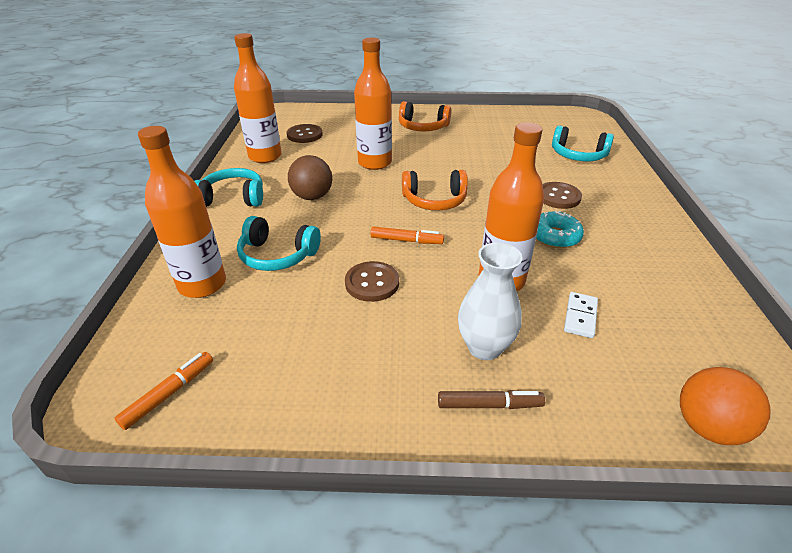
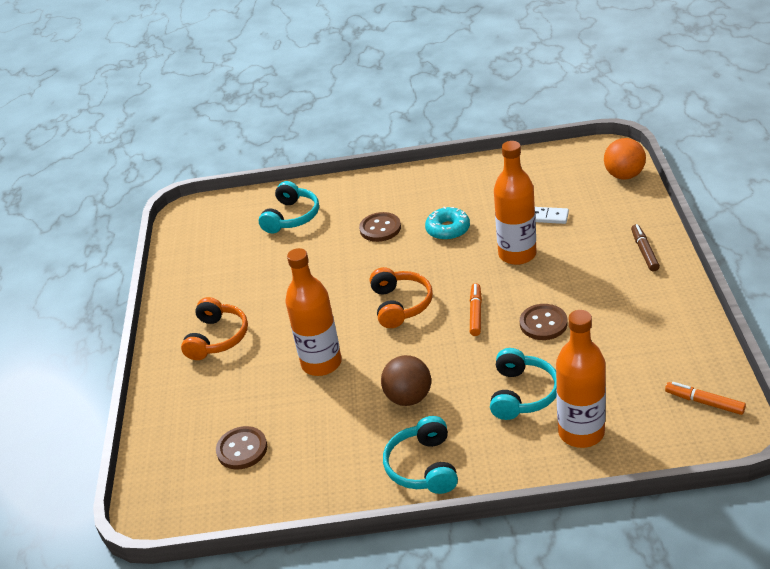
camera: 90 degrees left, 0 degrees up
(265, 156) = (312, 472): orange bottle -> none
(484, 347) = (595, 257): white vase -> none

